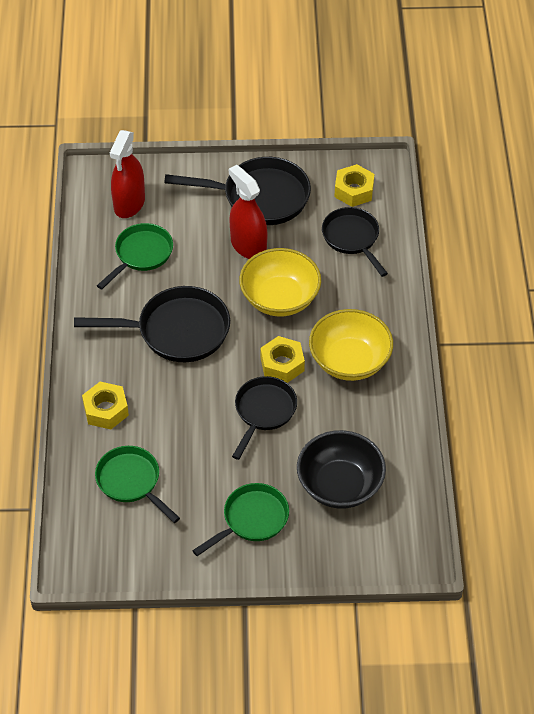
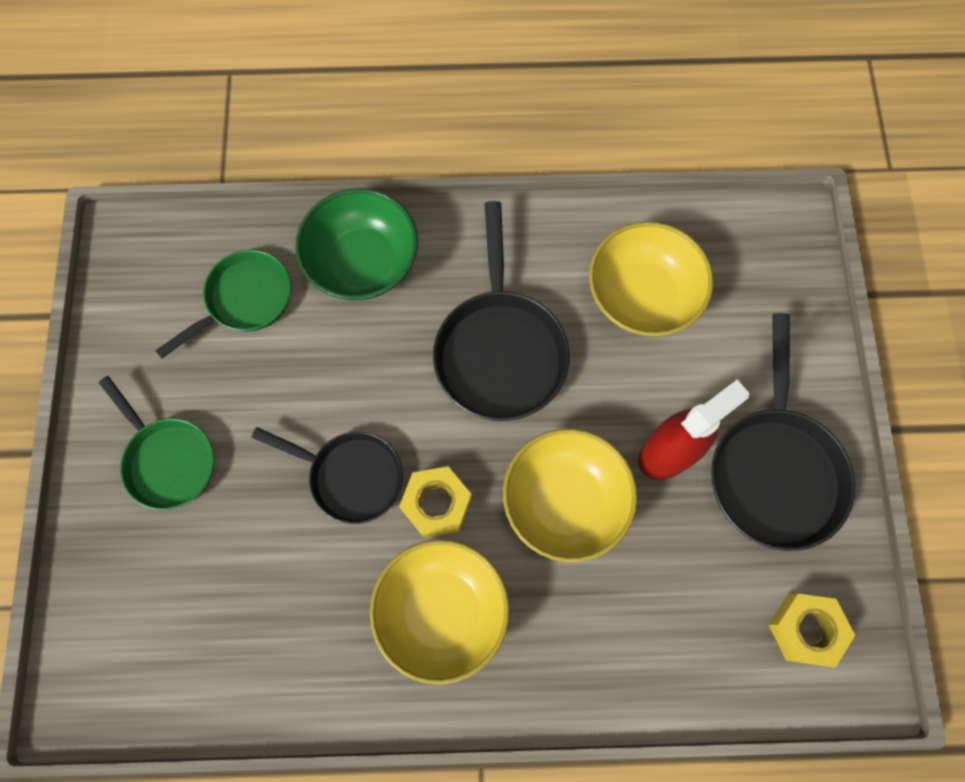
camera: 90 degrees right, 20 degrees up
(106, 410) = (363, 262): yellow nut -> green bowl
(129, 203) = (741, 275): red spray bottle -> none
(141, 254) = (642, 296): green pan -> yellow bowl
(340, 485) = (213, 588): black bowl -> none
(352, 238) = (697, 623): black pan -> none

